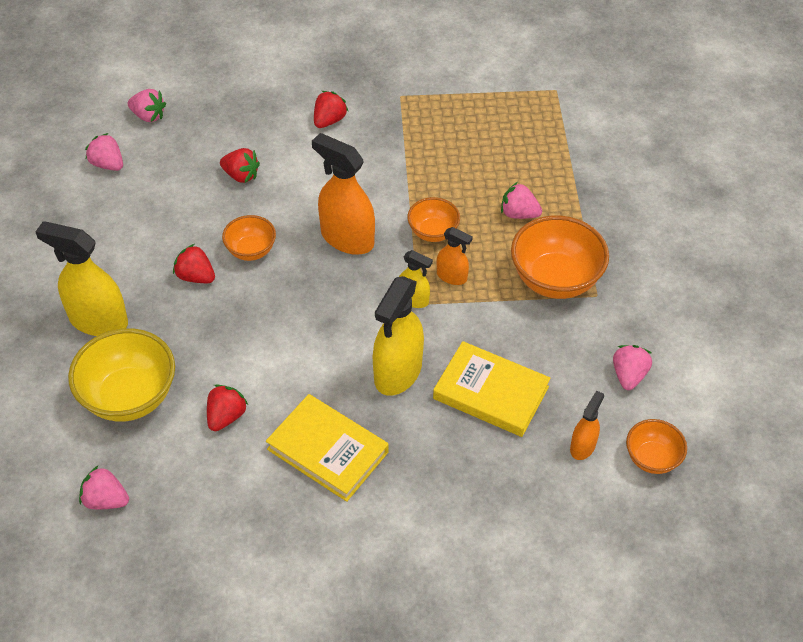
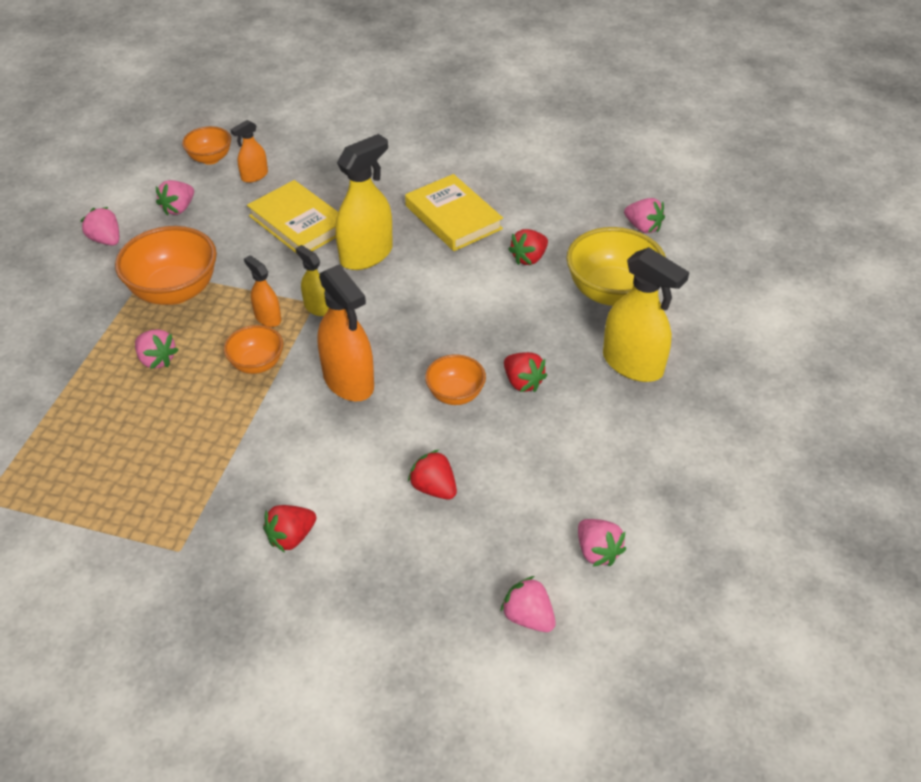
camera: 160 degrees left, 5 degrees down
(666, 316) = (106, 240): none -> pink strawberry

